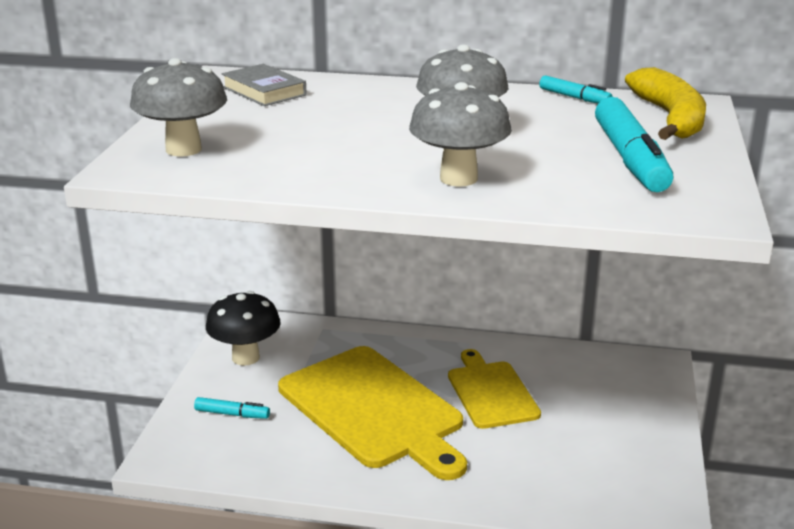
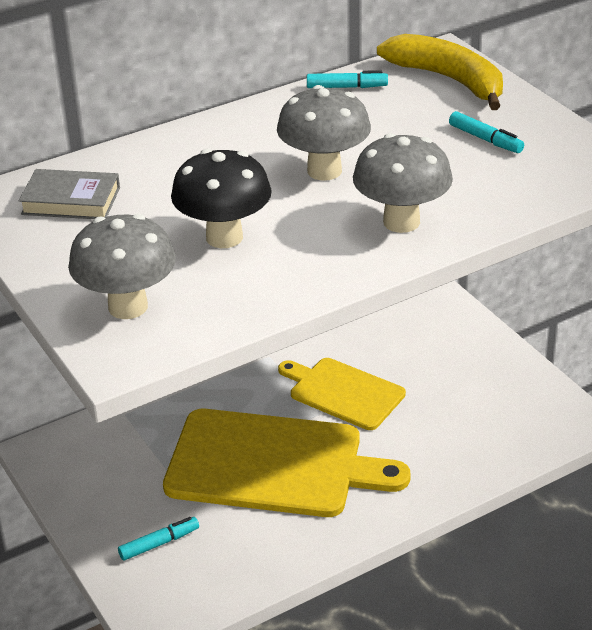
camera: 40 degrees left, 10 degrees up
(245, 357) = (94, 484): black mushroom -> black mushroom (224, 237)
(630, 159) = (485, 139): turquoise marker -> turquoise marker, size x0.49

